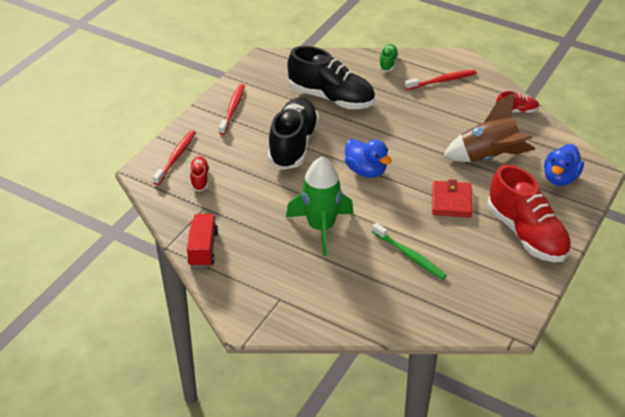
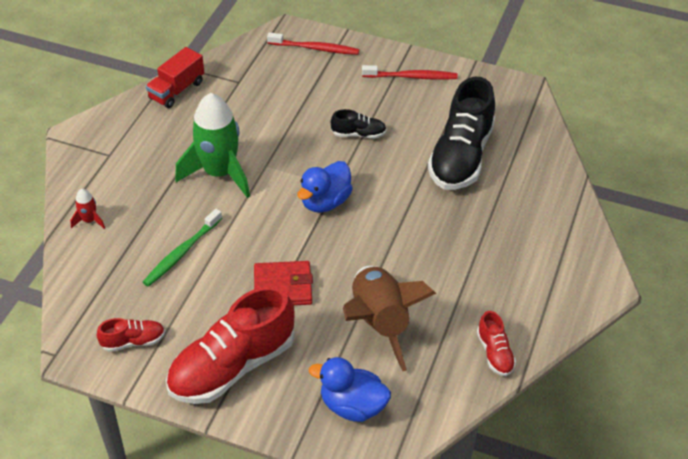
camera: 80 degrees right, 5 degrees up
(199, 179) = (283, 71): red shoe -> red shoe (133, 341)
(203, 249) = (177, 90): red truck -> red truck turned 135 degrees clockwise
(293, 145) = (358, 134): black shoe -> black shoe, size x0.46
(363, 314) = (89, 220): none -> red rocket
(388, 63) = (559, 204): green shoe -> none
(442, 81) = (539, 265): red toothbrush -> none

